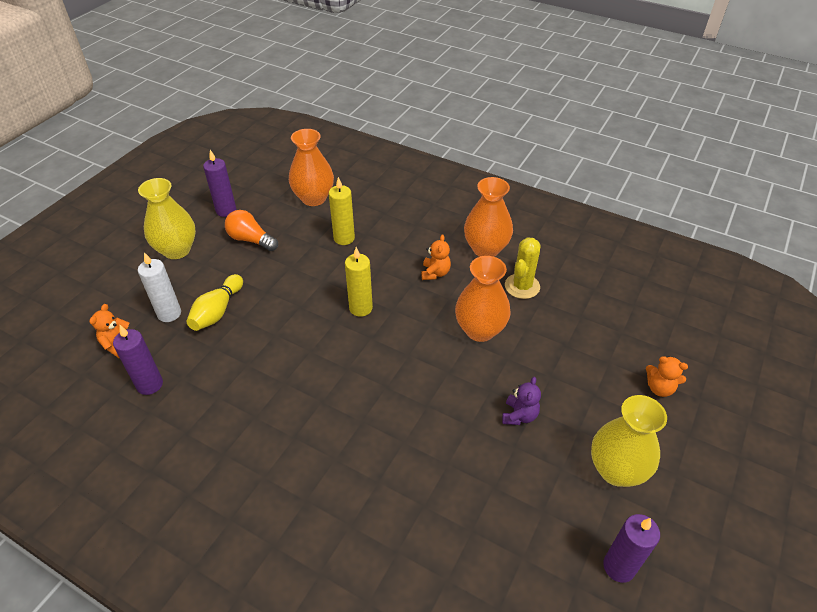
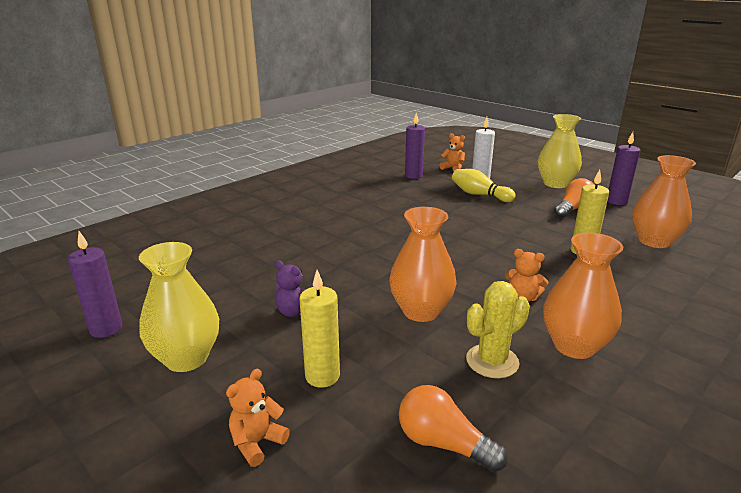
camera: 105 degrees right, 20 degrees down
(361, 308) = (471, 249): yellow candle -> yellow candle (322, 376)
(522, 286) = (492, 361): yellow cactus -> yellow cactus turned 75 degrees counterclockwise
(605, 302) = (443, 443): none -> orange light bulb

